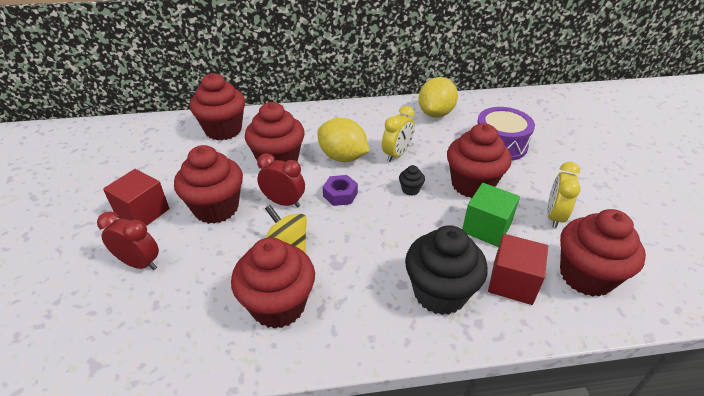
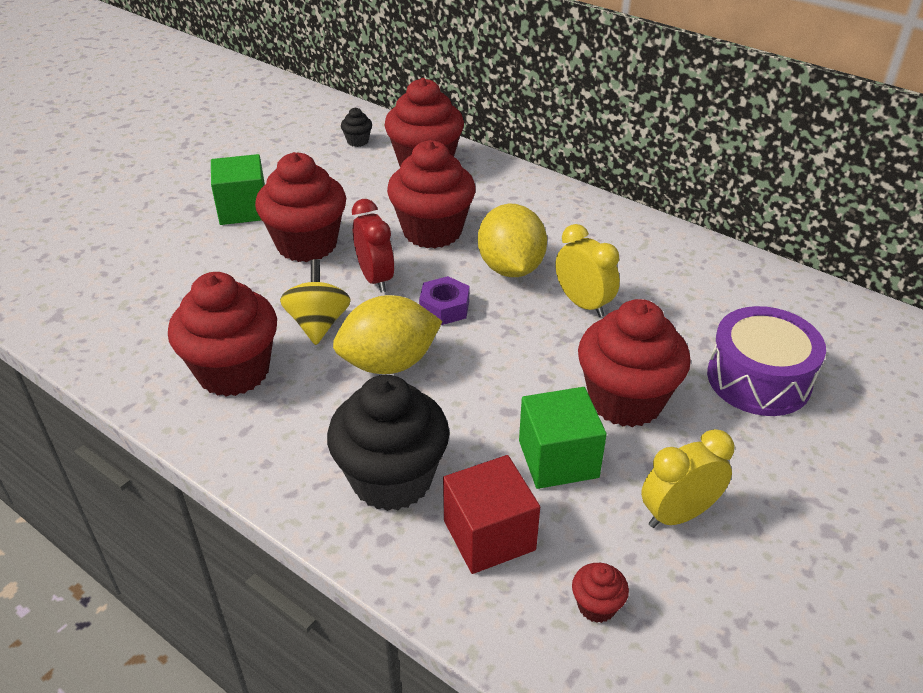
camera: 45 degrees right, 0 degrees up
(139, 263) = (183, 255): red clock -> none
(143, 212) = (243, 209): red cube -> green cube
(397, 154) = (583, 304): yellow clock -> yellow clock turned 120 degrees counterclockwise
(410, 189) = (534, 354): black cupcake -> black cupcake (357, 141)
(435, 113) = (726, 283): yellow lemon -> yellow lemon (389, 363)
(586, 276) = (596, 606): red cupcake -> red cupcake, size x0.42

